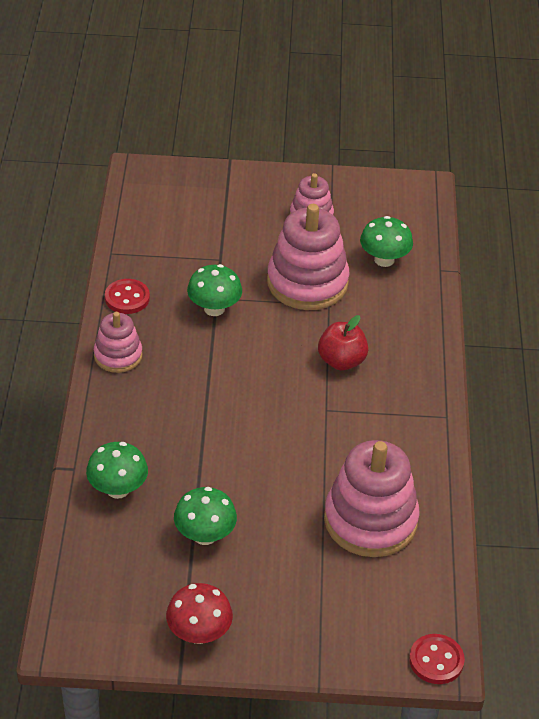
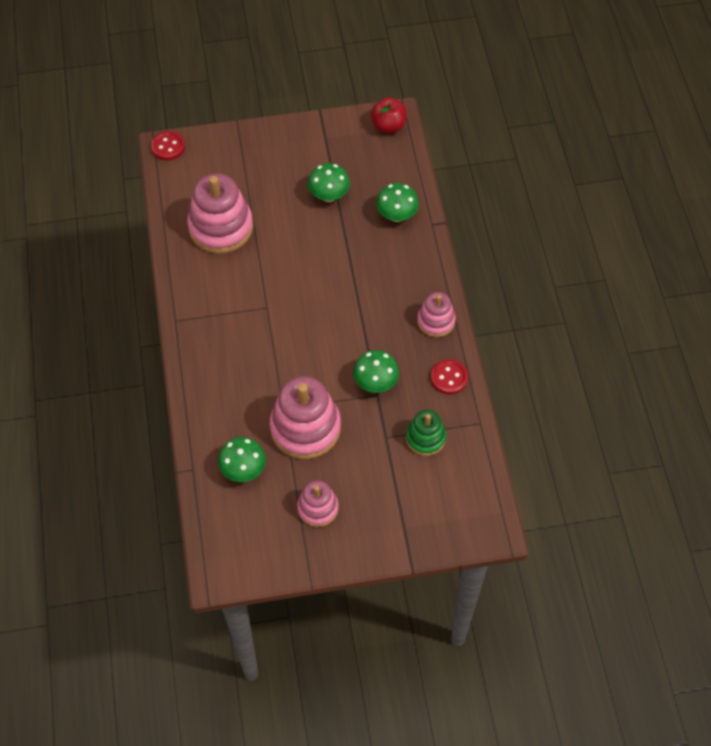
camera: 170 degrees right, 15 degrees up
(176, 251) = (425, 438): none -> green stacking toy
(199, 633) = (315, 135): red mushroom -> none
(341, 361) = (262, 353): red apple -> red apple (388, 126)

